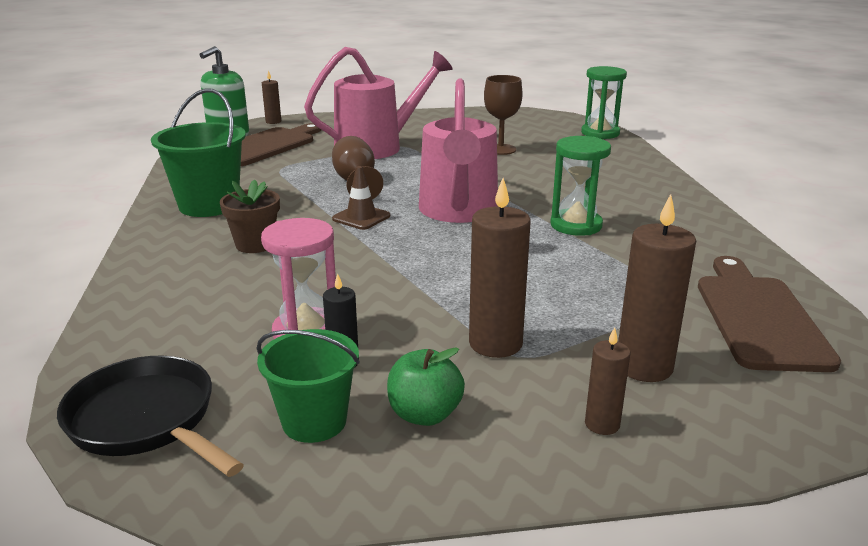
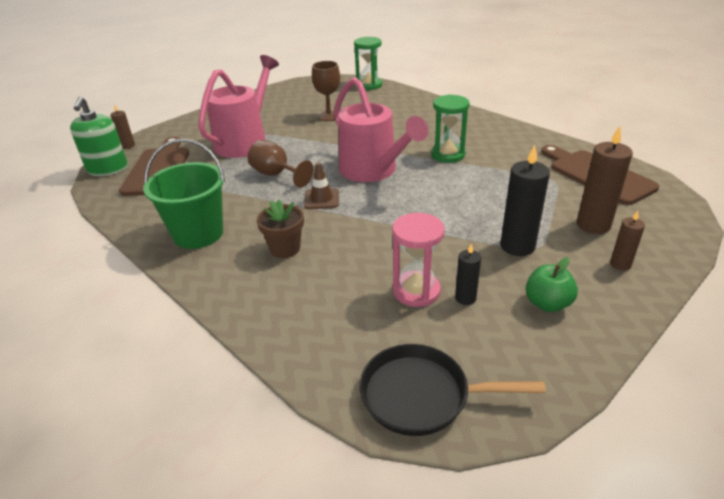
camera: 35 degrees left, 10 degrees up
(314, 421) = (506, 339): green bucket -> none
(495, 343) = (517, 246): brown candle -> black candle

